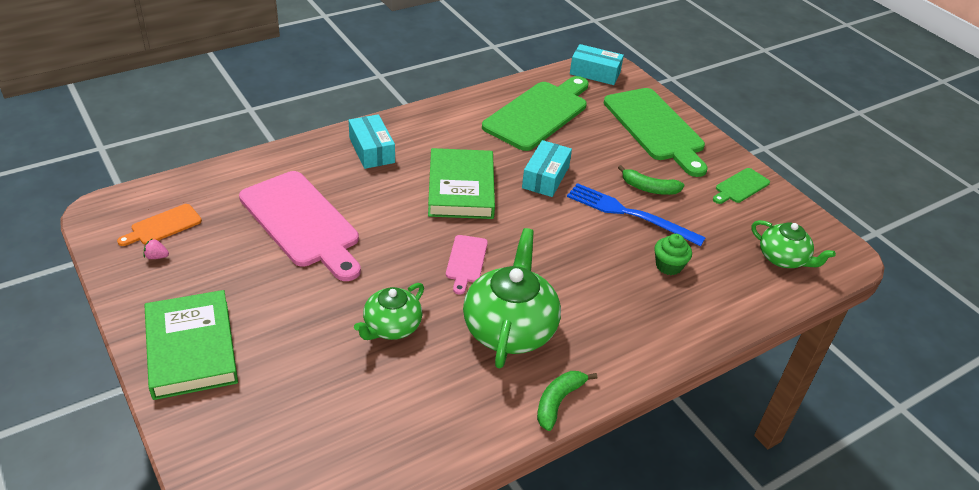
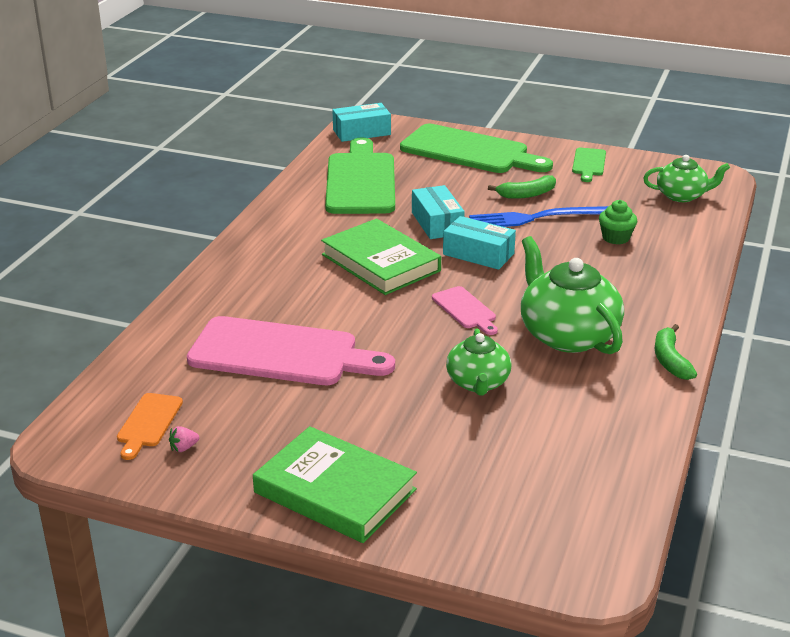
camera: 35 degrees left, 10 degrees down
(371, 150) = (256, 272): turquoise box -> turquoise box (478, 254)

